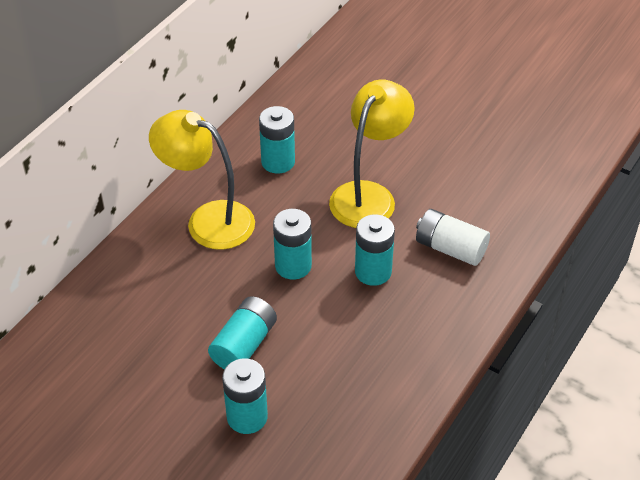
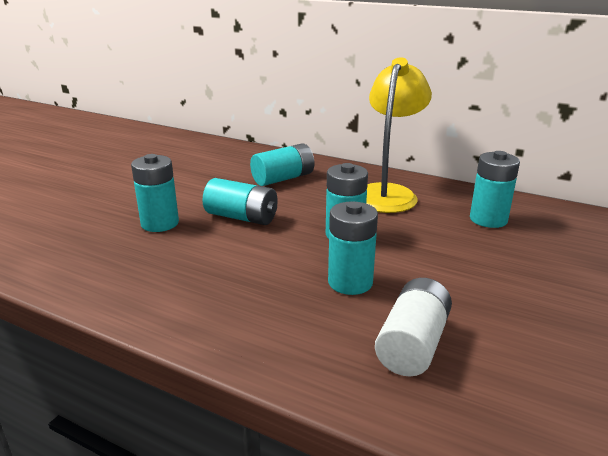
camera: 85 degrees right, 20 degrees down
(148, 306) = (283, 178): none -> turquoise battery
(369, 195) = (475, 275): yellow lamp -> none

